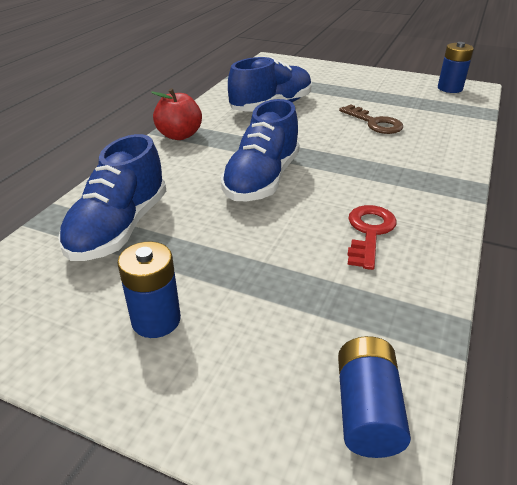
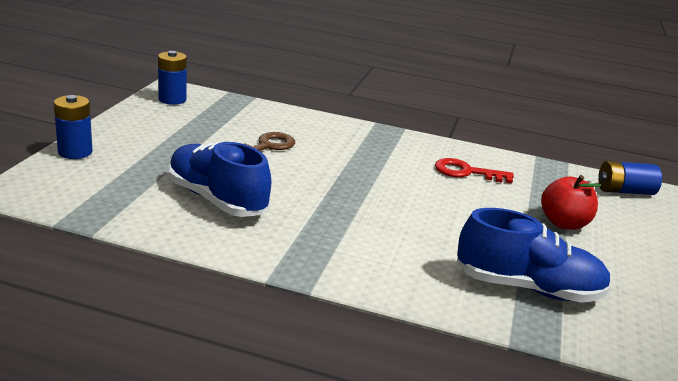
camera: 100 degrees left, 10 degrees down
(156, 320) = (619, 258): blue battery -> blue battery (75, 152)
(179, 135) = (315, 265): red apple -> red apple (564, 223)
(262, 180) = (406, 212): blue shoe -> none

